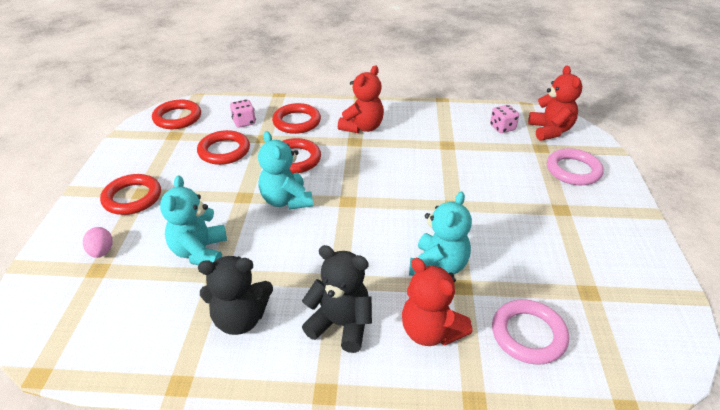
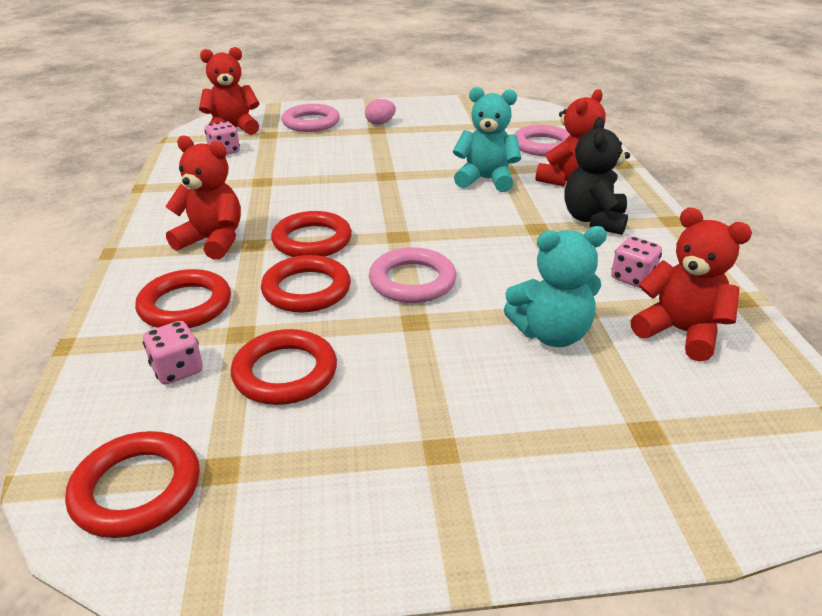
camera: 100 degrees left, 5 degrees down
(102, 252) = (611, 443): pink egg -> pink egg (380, 123)
(132, 198) = (460, 457): red ring -> red ring (312, 240)
(164, 321) = (680, 332): none -> red teddy bear
(240, 319) = (632, 278): black teddy bear -> pink dice
(286, 200) = (412, 281): turquoise teddy bear -> pink ring

